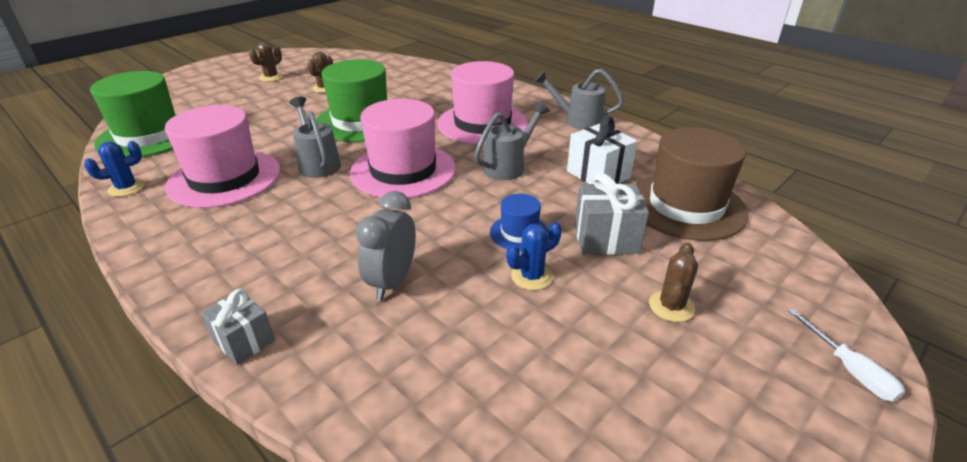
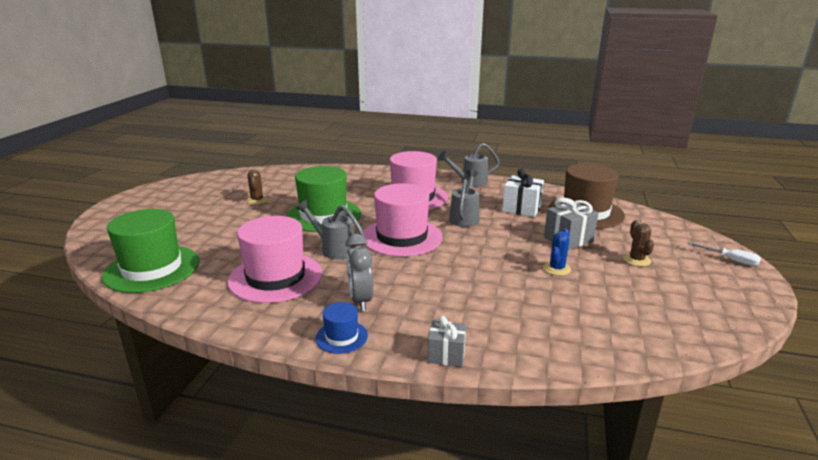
camera: 30 degrees left, 10 degrees down
(127, 188) = (200, 307): blue cactus -> none
(271, 77) = (194, 202): brown cactus -> none
(392, 282) = (487, 296): grey clock -> grey clock (360, 300)
(519, 233) = (521, 250): blue hat -> blue hat (341, 337)

